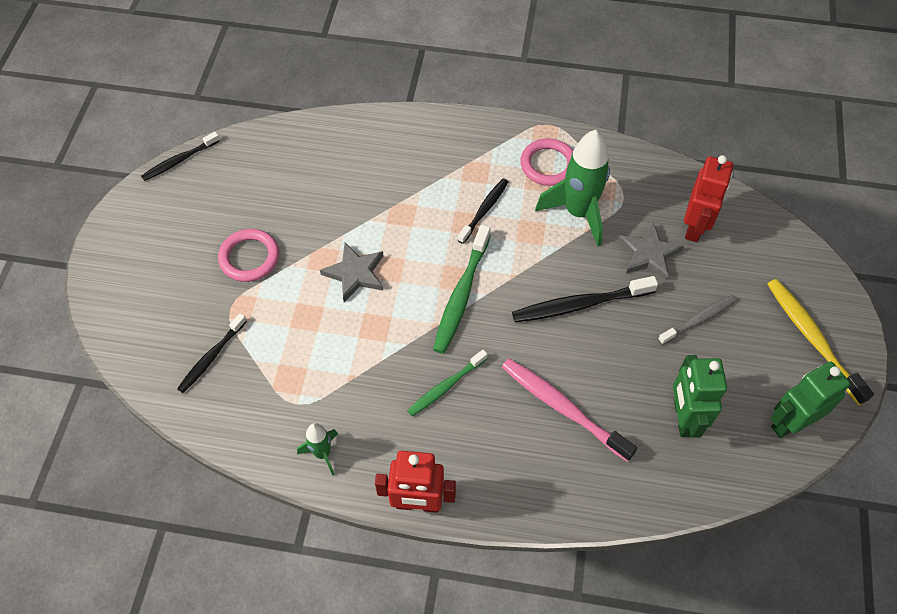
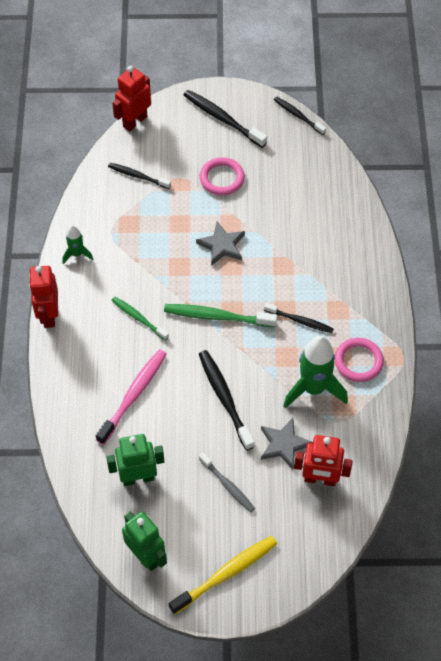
camera: 80 degrees right, 0 degrees up
(113, 348) = (135, 121): none -> red robot
(151, 242) = (222, 119): none -> black toothbrush

